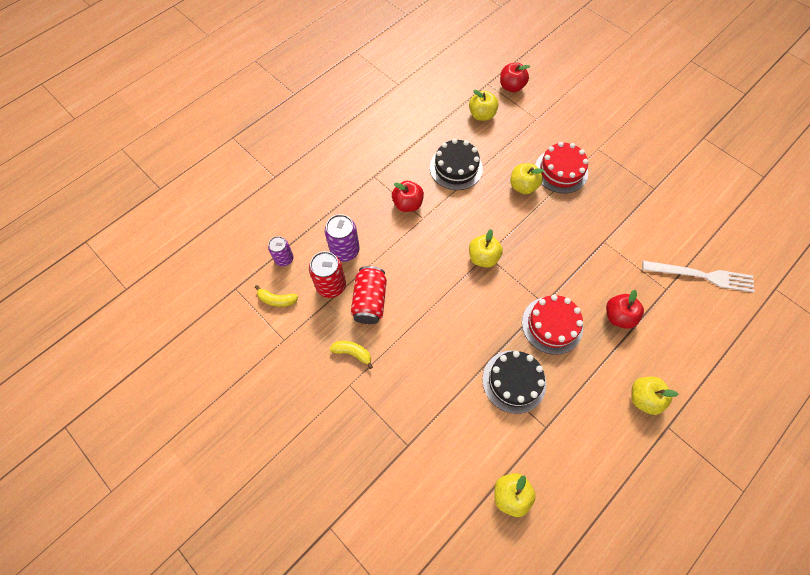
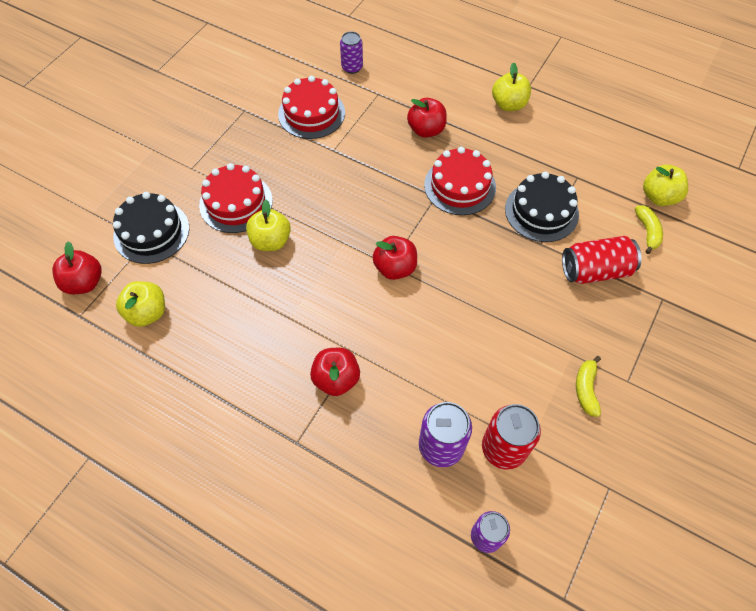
camera: 105 degrees left, 5 degrees down
(277, 299) = (555, 521): yellow banana -> yellow banana (647, 231)
(370, 301) = (506, 388): red can -> red can (595, 270)
(456, 168) = (256, 328): black cake -> black cake (151, 232)
(483, 257) = (395, 268): yellow apple -> red apple
(646, 234) = (311, 113): none -> red cake
(701, 276) = (352, 67): white fork -> purple can

